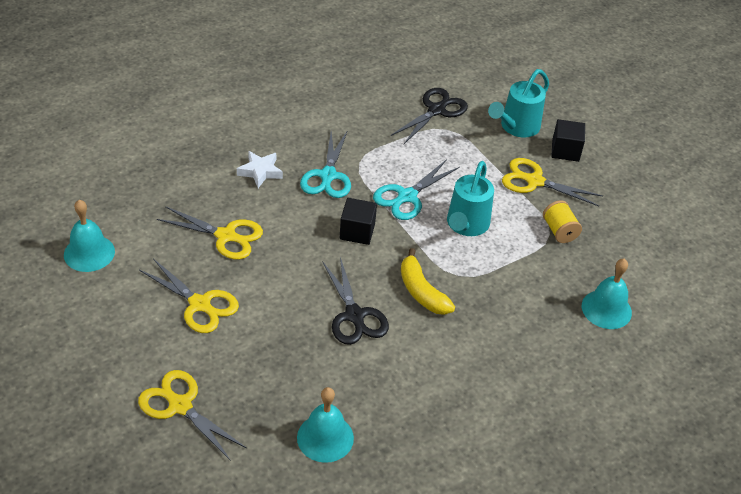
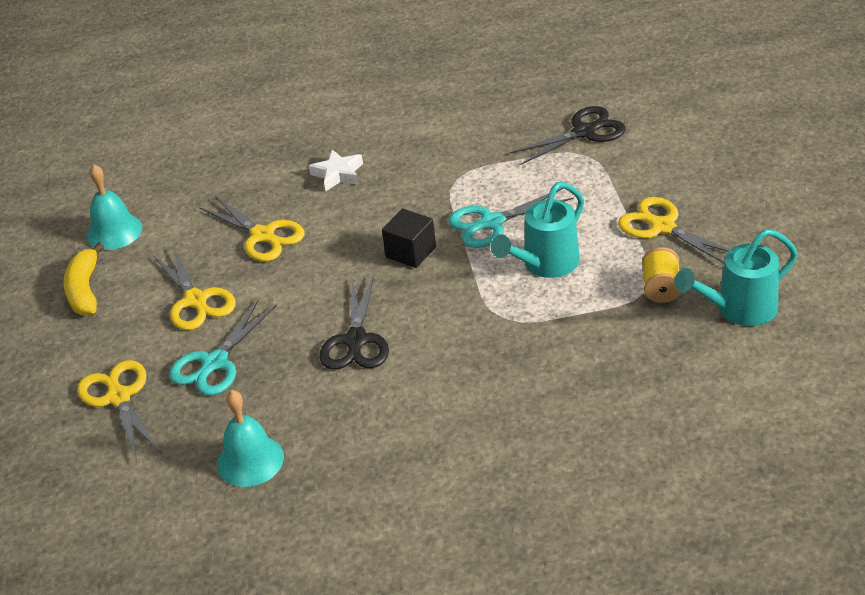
camera: 30 degrees right, 5 degrees down
(328, 176) = (412, 188): turquoise scissors -> turquoise scissors (215, 363)
(421, 291) = (448, 328): yellow banana -> yellow banana (85, 290)
(516, 127) = (675, 162): turquoise watering can -> turquoise watering can (739, 309)
(565, 150) = (725, 197): black cube -> none
(606, 309) = (670, 387): turquoise bell -> none

